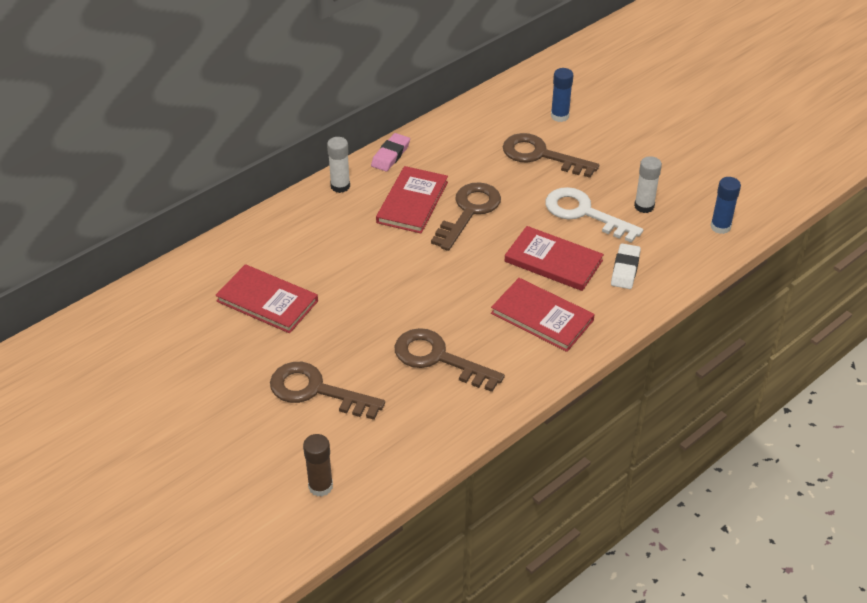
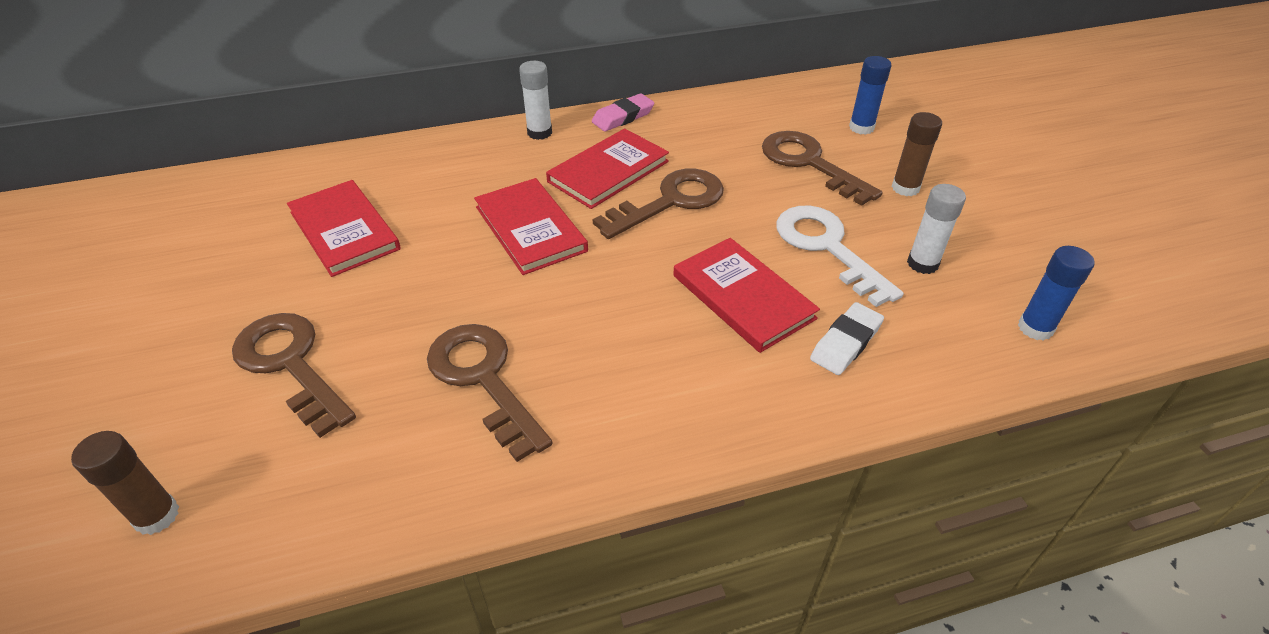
camera: 25 degrees right, 0 degrees up
(542, 317) = (674, 371): red book -> red book (530, 229)
(610, 156) = (905, 188): none -> brown glue stick

